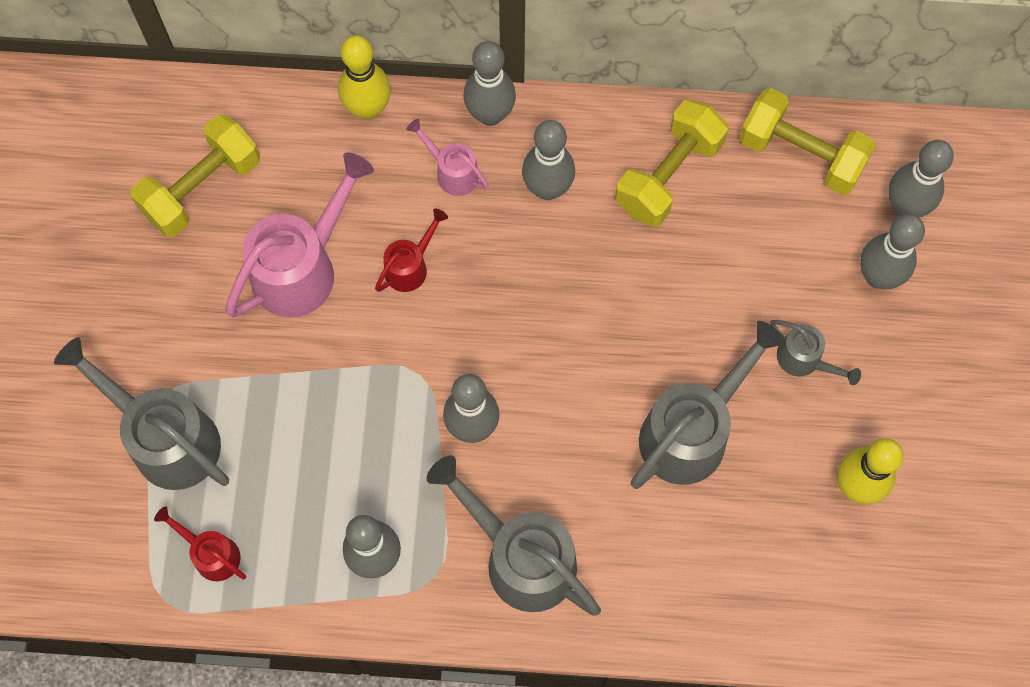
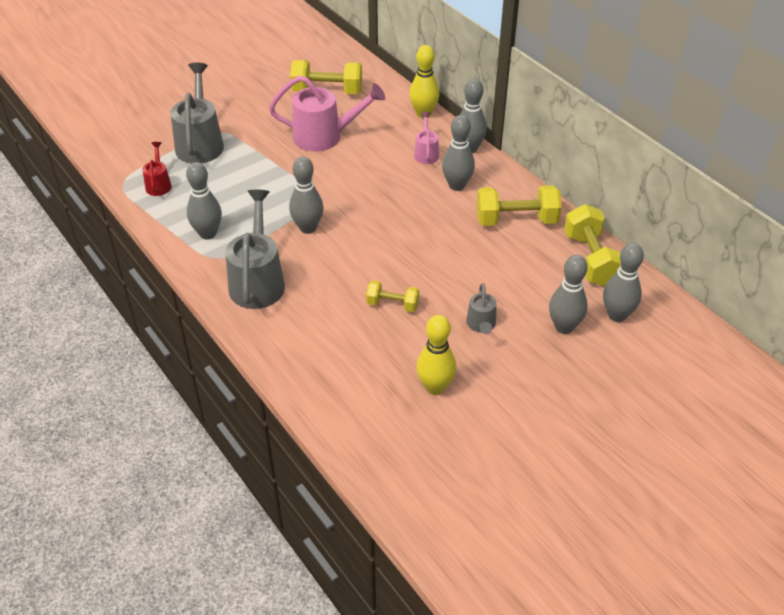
camera: 50 degrees right, 25 degrees down
(410, 266) = (364, 166): red watering can -> none
(692, 430) = (392, 304): grey watering can -> yellow dumbbell

